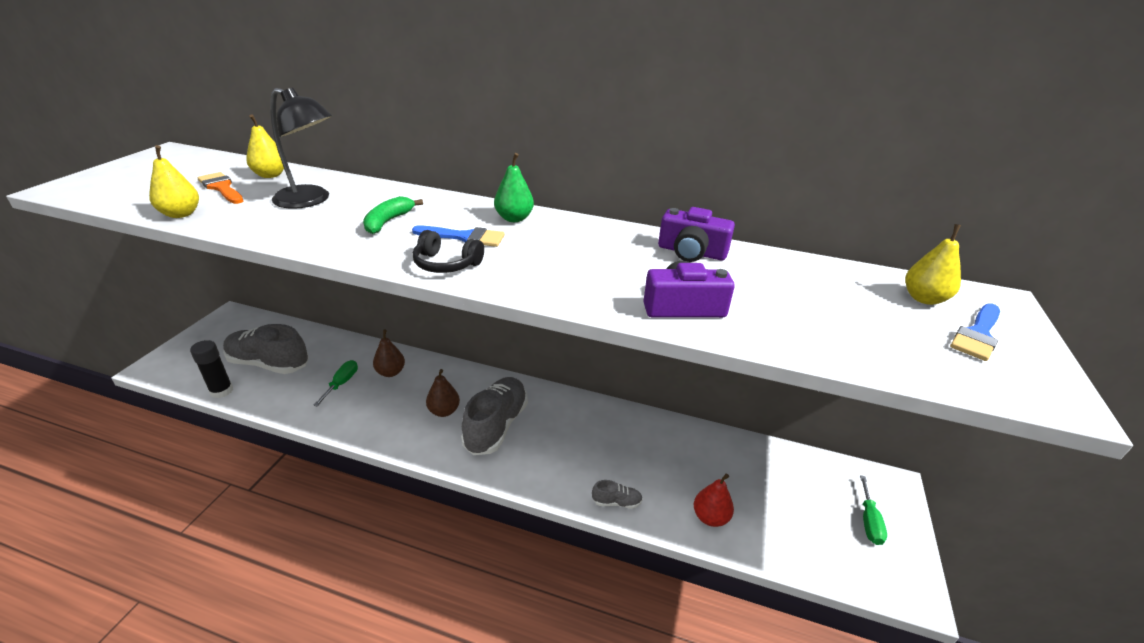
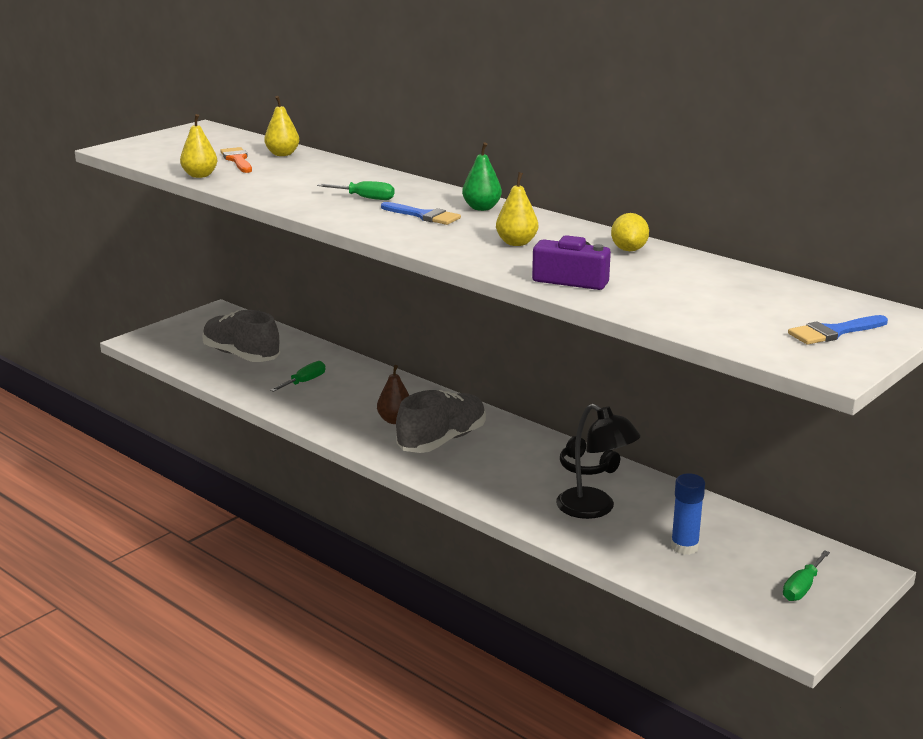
camera: 25 degrees right, 10 degrees down
(221, 391) = (191, 368): black glue stick -> none
(310, 200) = (307, 176): black lamp -> black lamp (594, 509)
(388, 221) = (365, 198): green banana -> green screwdriver
(391, 372) = (357, 382): brown pear -> none
(446, 264) = (393, 230): black headphones -> black headphones (586, 467)
(616, 502) = (528, 515): grey shoe -> none
(691, 252) = (629, 250): purple camera -> yellow lemon
(710, 517) = (620, 546): red pear -> none
(757, 500) = (684, 547): none -> blue glue stick
(923, 298) = (822, 306): yellow pear -> yellow pear (516, 243)

